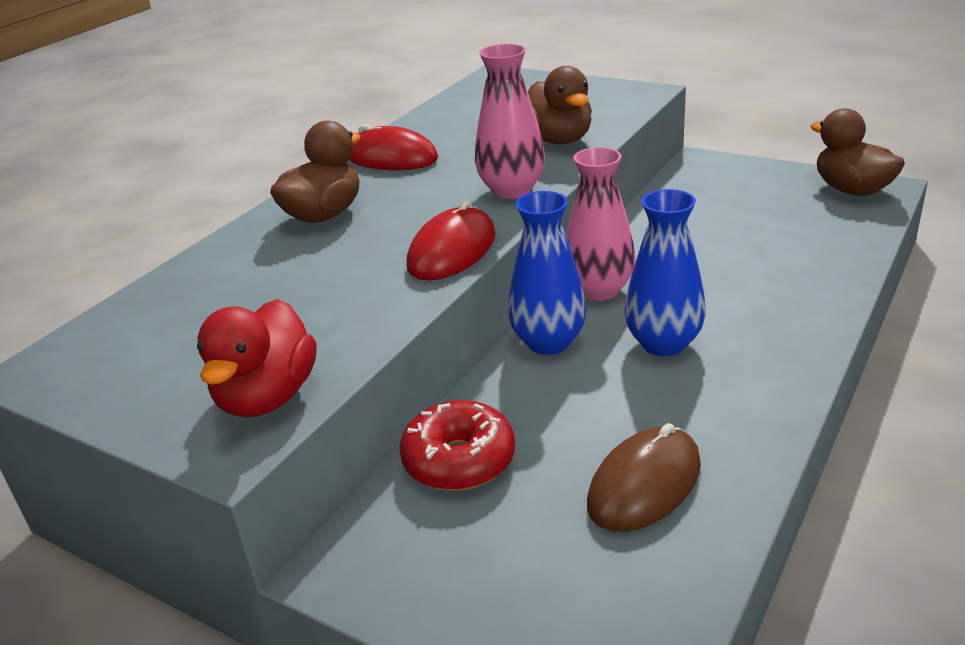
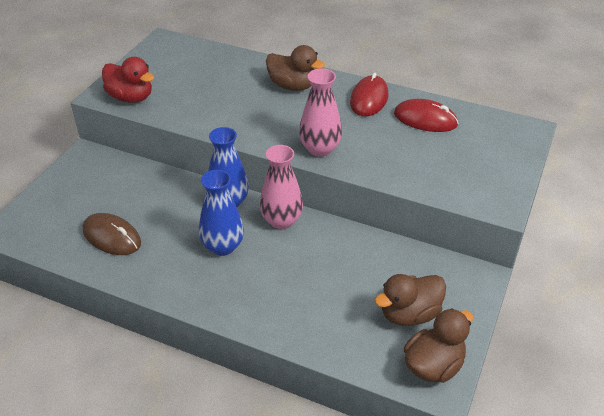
camera: 80 degrees right, 10 degrees up
(267, 397) = (131, 97): red duck -> red duck turned 150 degrees counterclockwise
(452, 251) = (247, 133): red mouse -> red mouse (425, 119)
(459, 460) = (139, 179): red donut -> none
(558, 140) = (399, 165): brown duck -> brown duck (409, 314)

